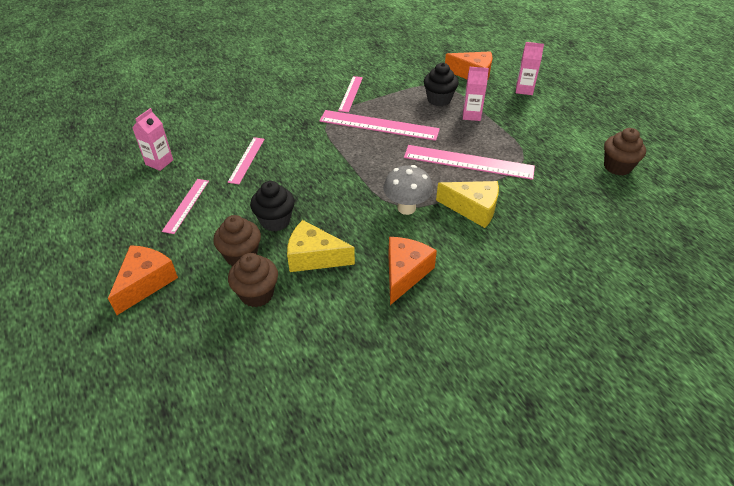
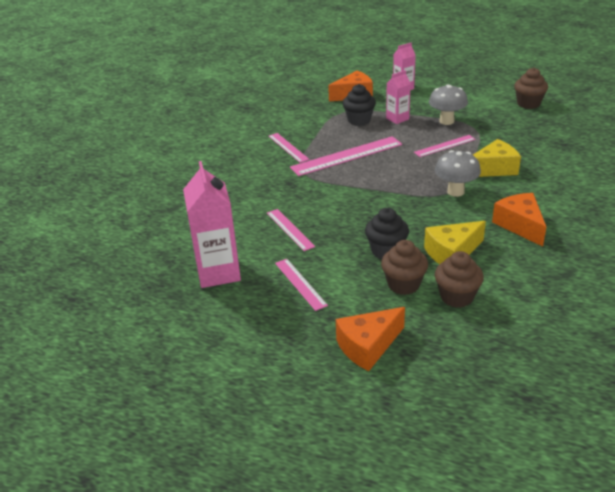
camera: 40 degrees left, 10 degrees down
(145, 283) = (368, 346): orange cheese -> orange cheese turned 105 degrees counterclockwise
(159, 162) = (218, 272): pink carton -> pink carton, size x1.77
(468, 162) = (445, 146): pink ruler -> pink ruler, size x0.57
(509, 141) = (446, 121): none -> grey mushroom

